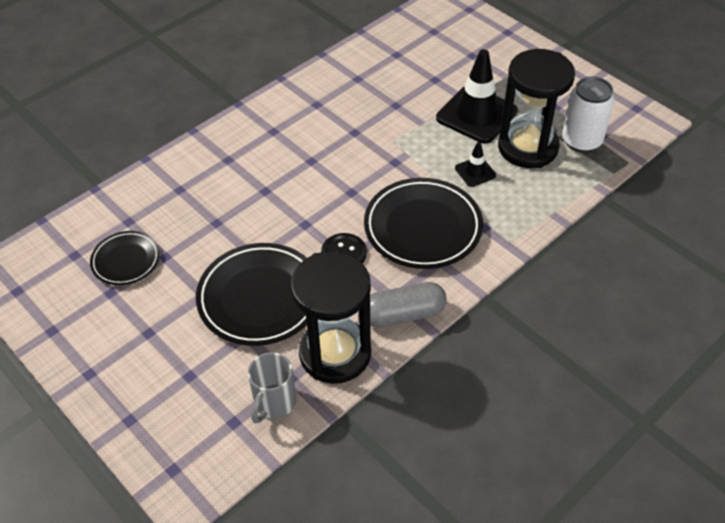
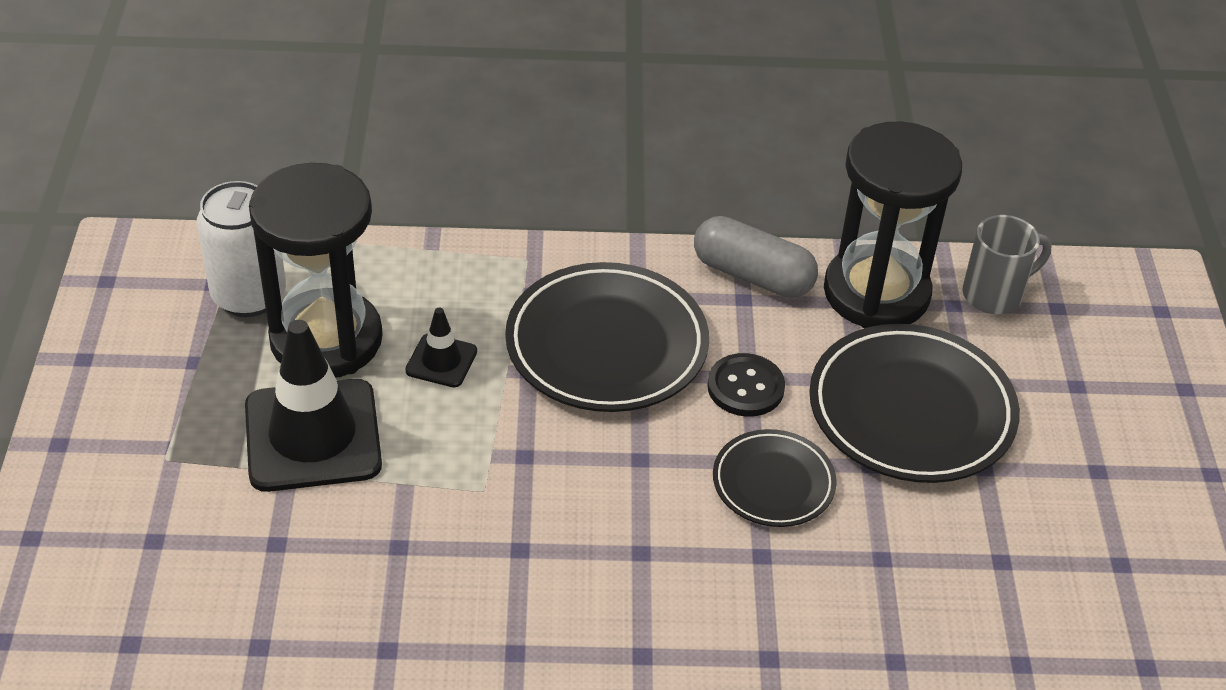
camera: 140 degrees left, 5 degrees down
(126, 260) = (1067, 597): black plate -> black plate (773, 483)

